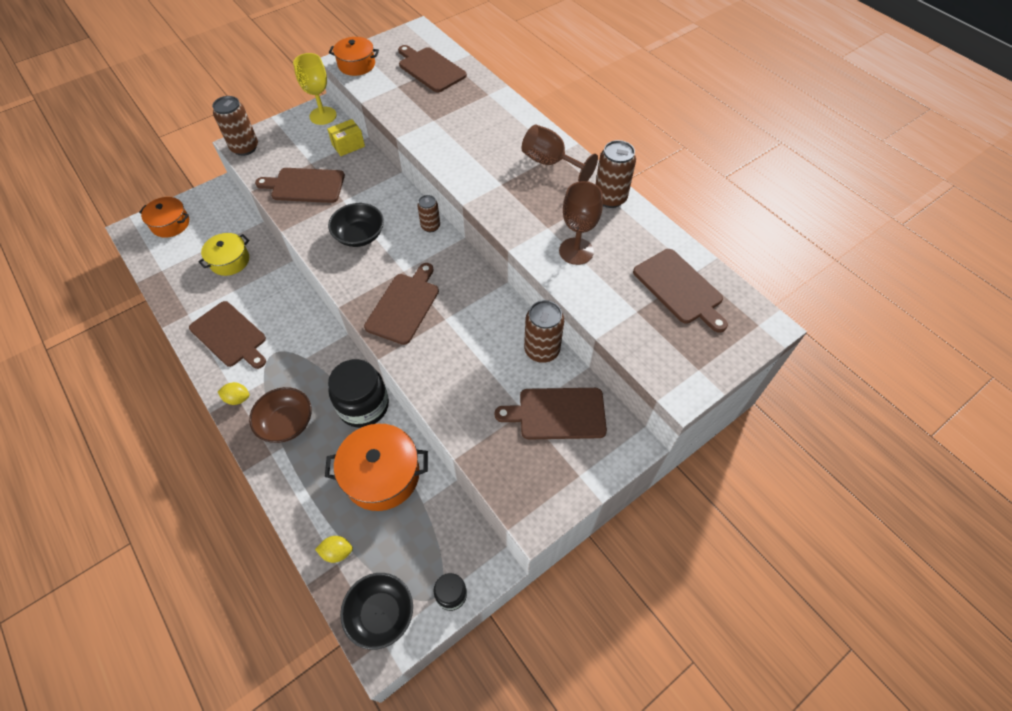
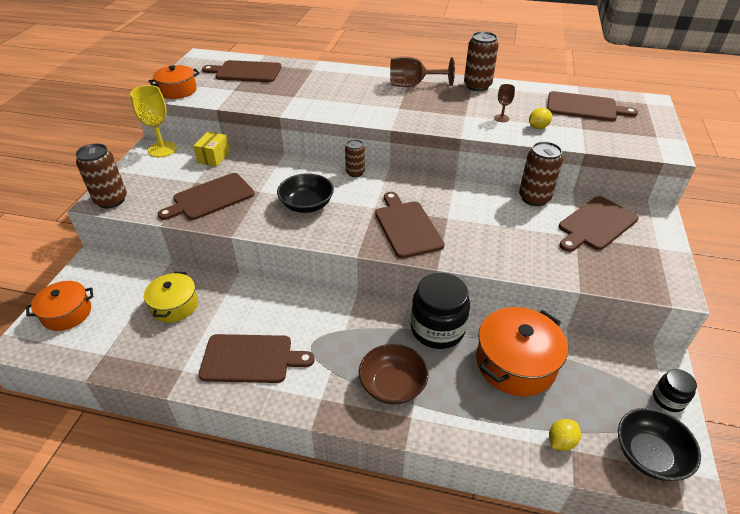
camera: 40 degrees left, 15 degrees down
(237, 398) = (323, 399): yellow lemon -> yellow lemon (538, 127)
(576, 251) = (501, 118): brown goblet -> brown goblet, size x0.50

